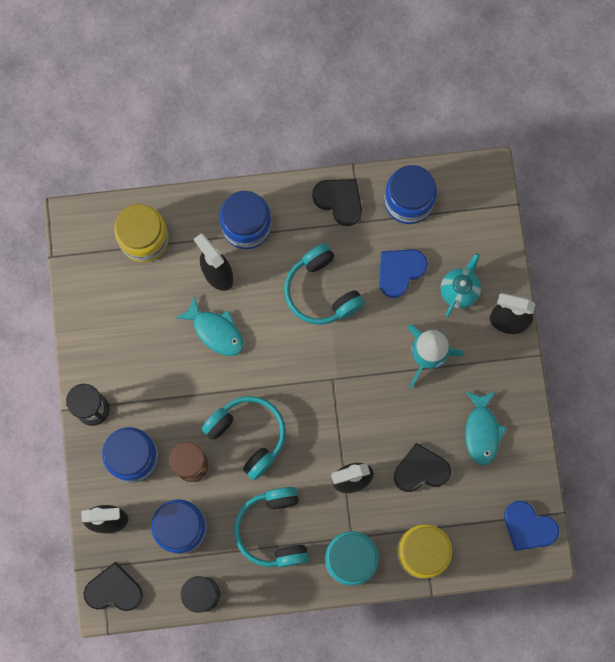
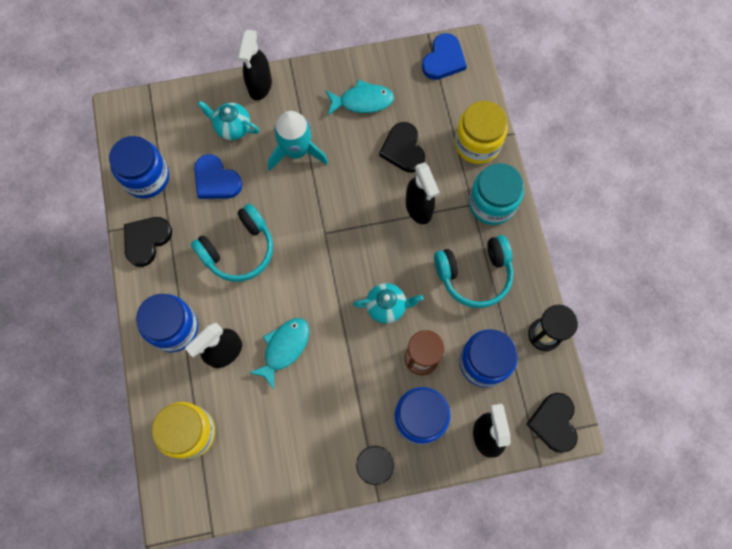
camera: 95 degrees left, 5 degrees down
(248, 436) = (387, 306): turquoise headphones -> turquoise teapot

